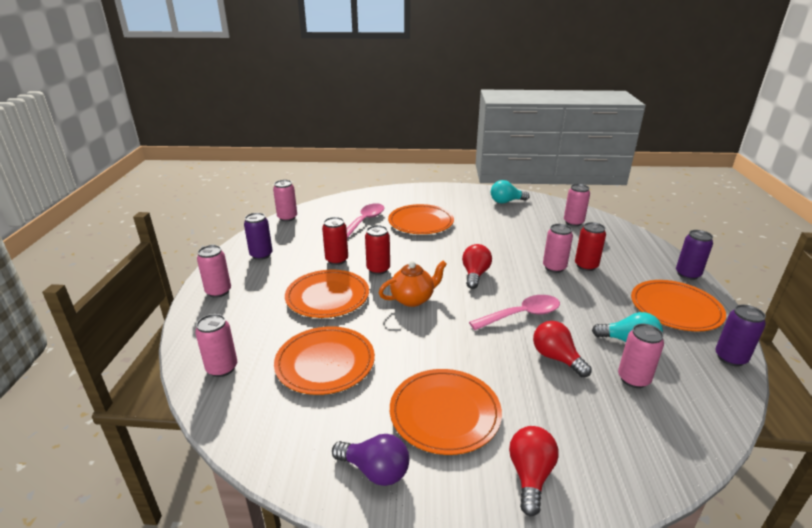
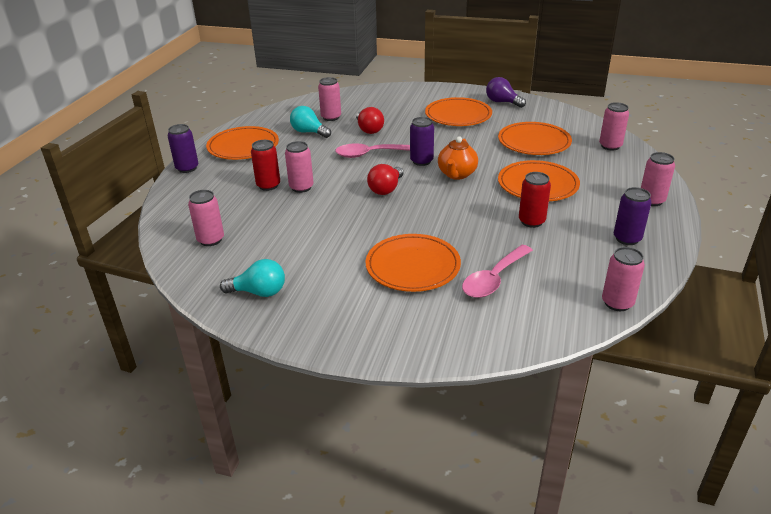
camera: 165 degrees left, 5 degrees up
(378, 269) = (485, 205): red can -> none
(413, 299) = (457, 174): orange teapot -> orange teapot turned 60 degrees counterclockwise
(530, 475) = (425, 95): red light bulb -> none
(730, 358) = (255, 120): purple can -> purple can (421, 161)

